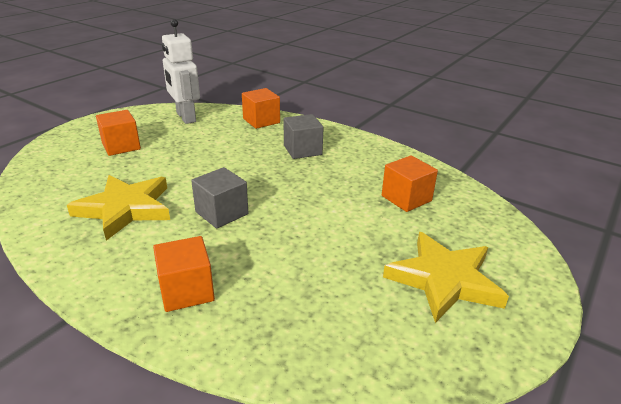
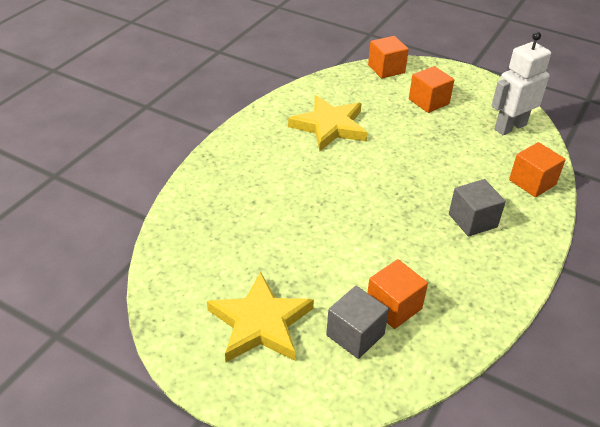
camera: 85 degrees right, 10 degrees up
(186, 291) = (237, 174): orange cube -> orange cube (386, 69)
(222, 213) = (335, 177): grey cube -> grey cube (355, 335)

